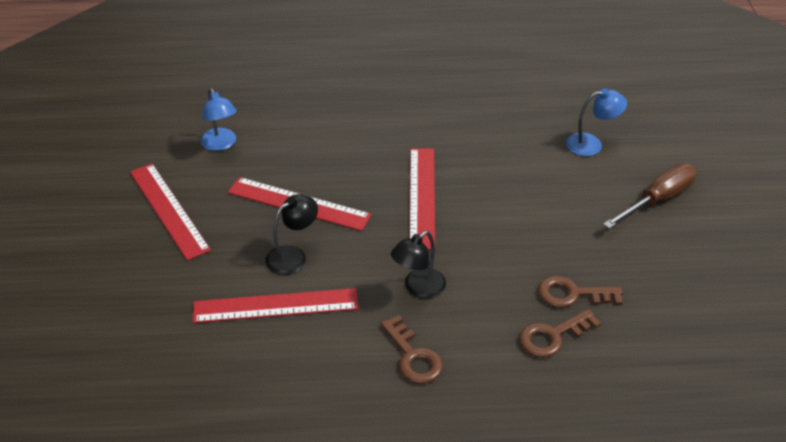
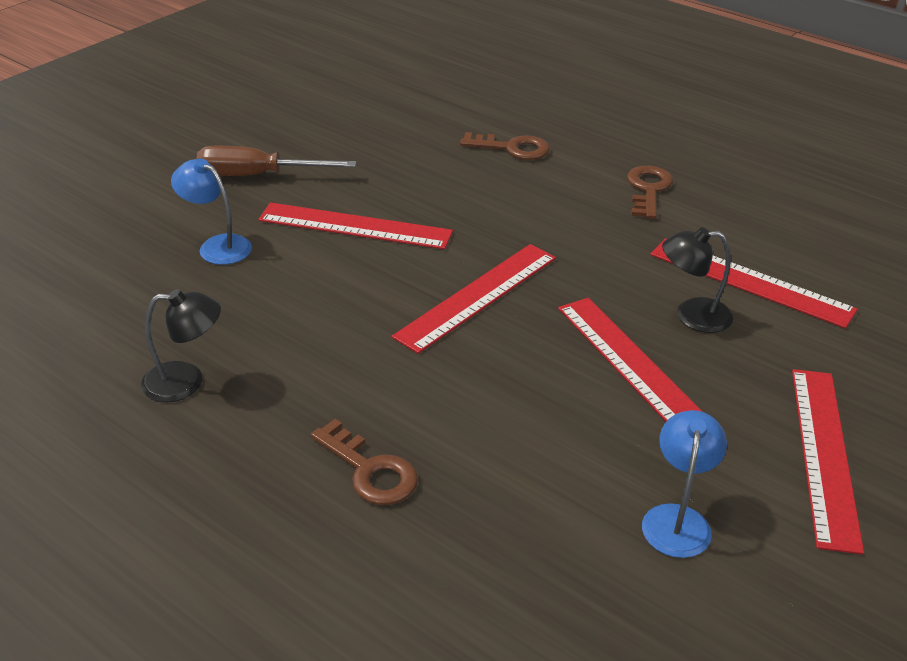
camera: 140 degrees left, 5 degrees down
(418, 288) = (586, 226): black lamp -> black lamp (186, 382)
(547, 200) = (355, 226): none -> red ruler
(572, 294) = (454, 160): brown key -> brown key (370, 470)

